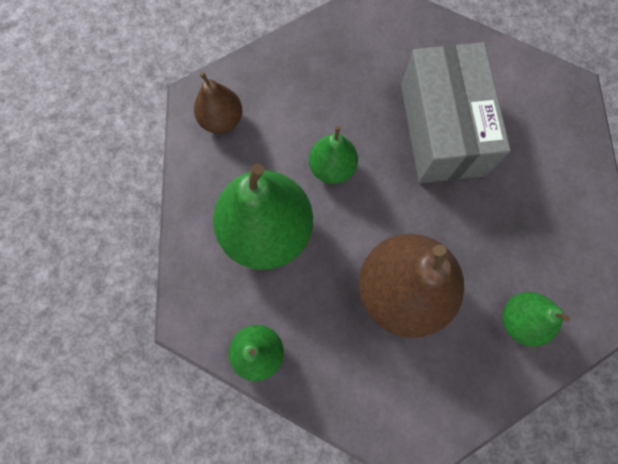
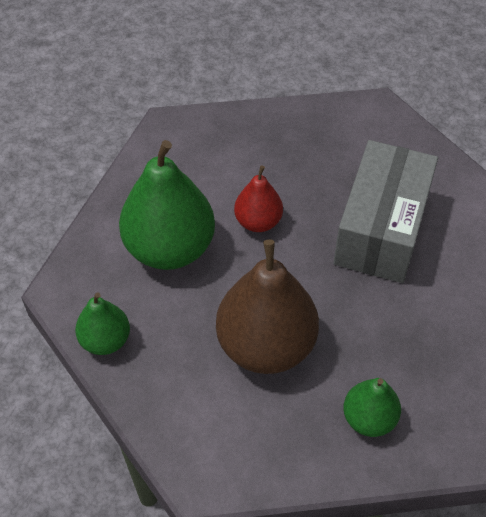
camera: 25 degrees right, 20 degrees down
(222, 120) = (181, 148): brown pear -> none
(332, 168) = (258, 222): green pear -> red pear

